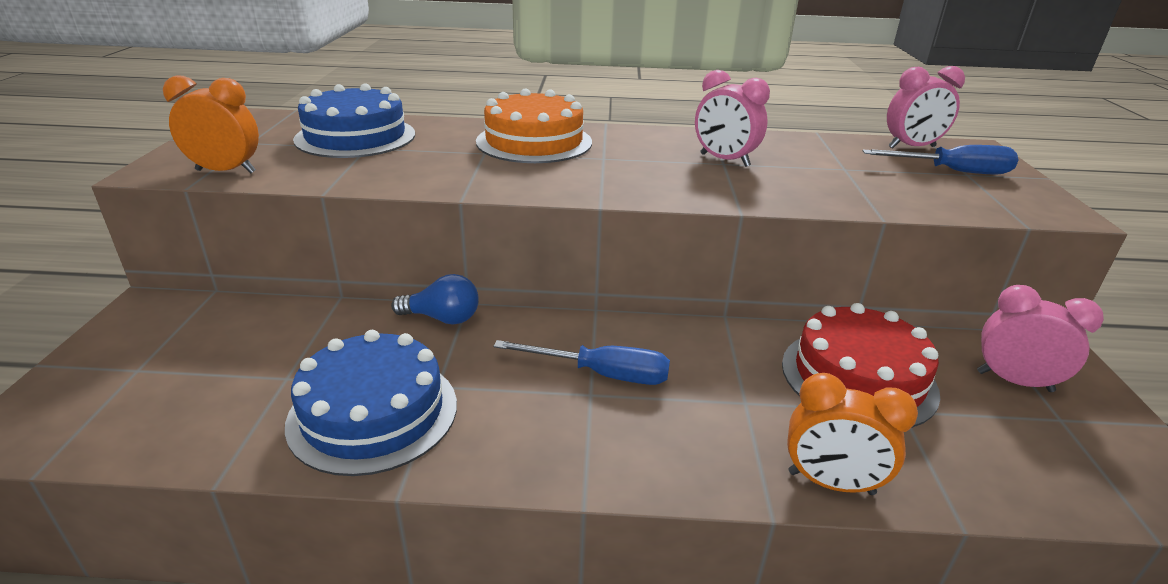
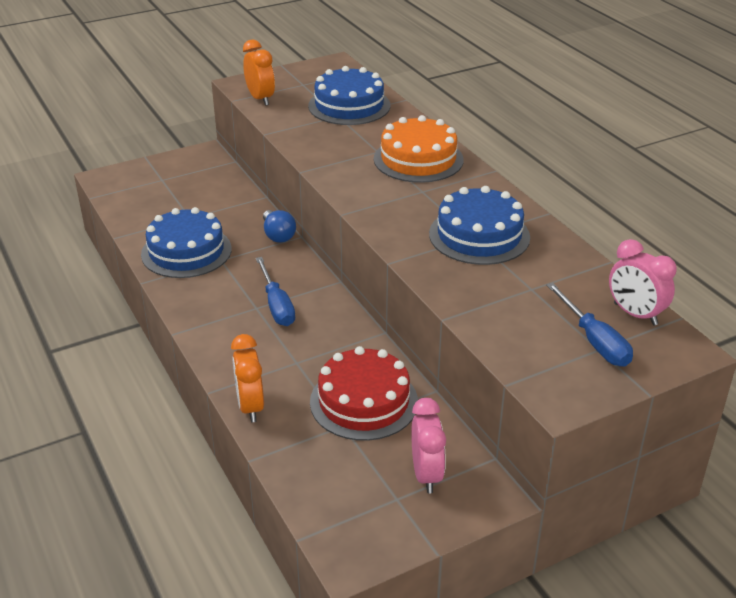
camera: 60 degrees right, 5 degrees up
(724, 160) = (479, 235): pink clock -> blue cake

